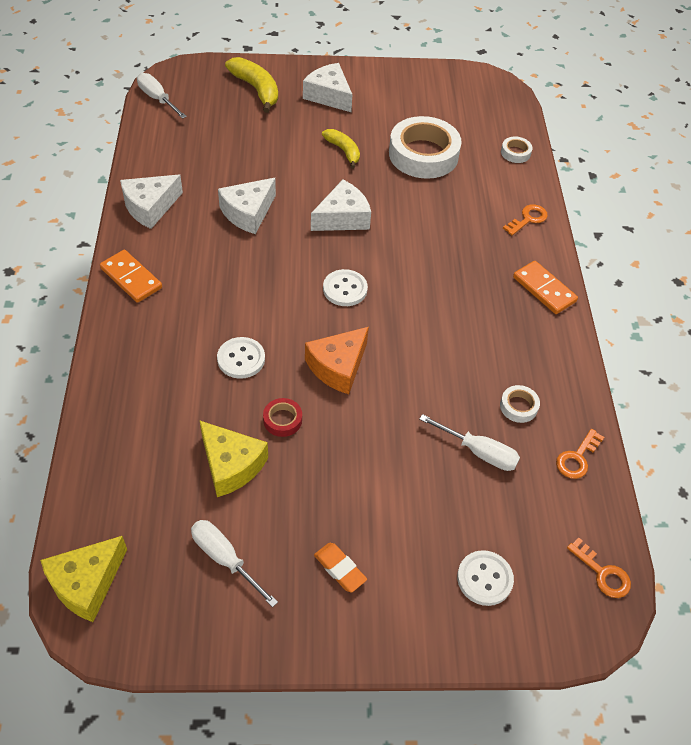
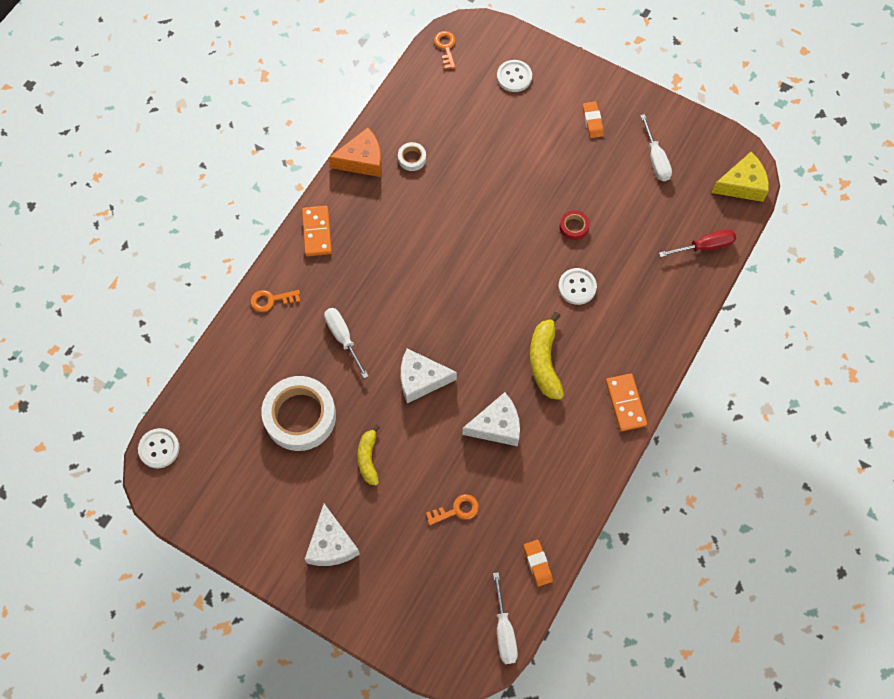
camera: 145 degrees left, 15 degrees up
(107, 474) = (705, 246): none -> red screwdriver
(150, 207) = (577, 476): white cheese -> none
(153, 142) = (537, 563): none -> orange eraser
(231, 465) = (623, 213): yellow cheese -> none
(256, 89) = (397, 592): yellow banana -> yellow banana (544, 361)
(338, 367) = (512, 246): orange cheese -> orange cheese (362, 160)
(345, 289) = (465, 308): white button -> white button (159, 448)
(479, 452) = (461, 143): white screwdriver -> white screwdriver (343, 337)
(515, 153) = (217, 375): white tape -> none
(577, 458) = (403, 110): orange key -> orange key (457, 510)

